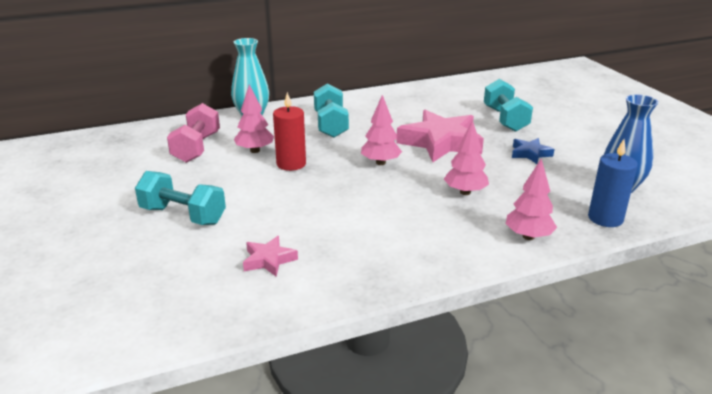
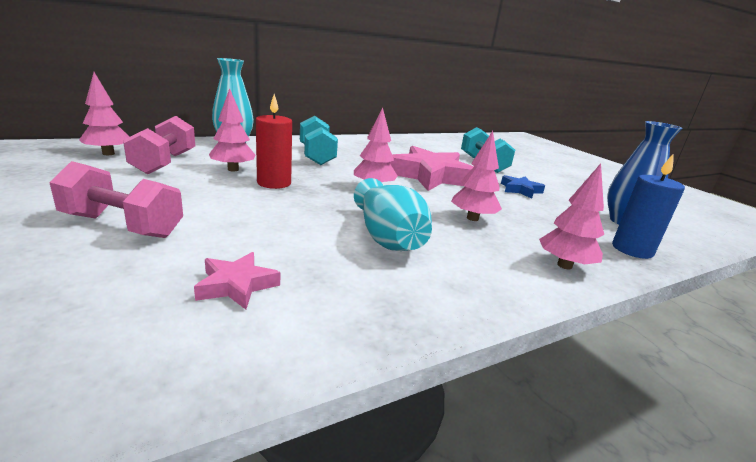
camera: 10 degrees left, 5 degrees down
(148, 141) = (108, 153): none -> pink tree
(183, 215) = (123, 226): turquoise dumbbell -> pink dumbbell
(383, 216) = (387, 237): none -> turquoise vase

